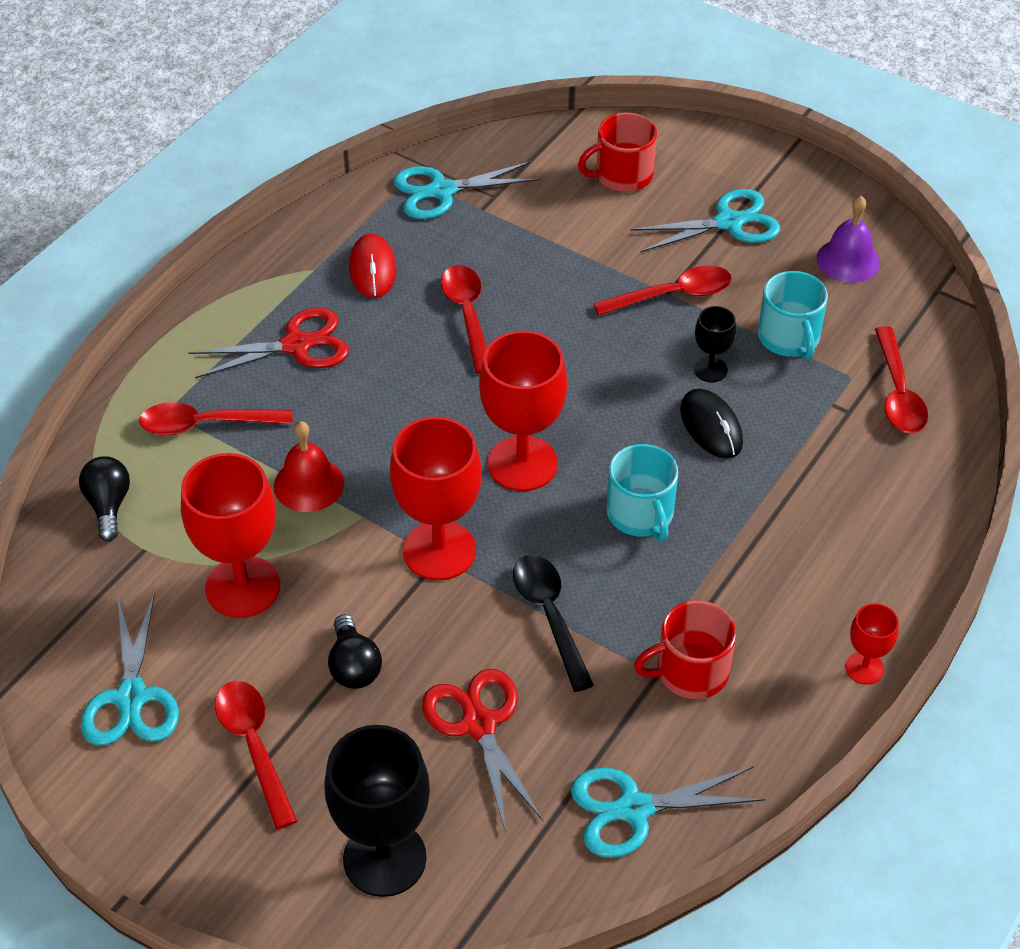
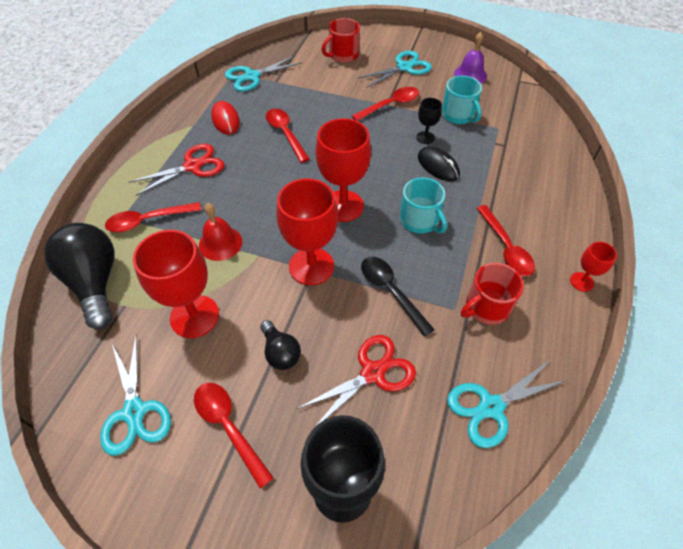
camera: 15 degrees left, 5 degrees up
(108, 505) = (95, 282): black light bulb -> black light bulb, size x1.90
(479, 724) = (373, 373): red scissors -> red scissors turned 90 degrees clockwise
(898, 392) = (525, 131): red spoon -> red spoon (505, 247)

